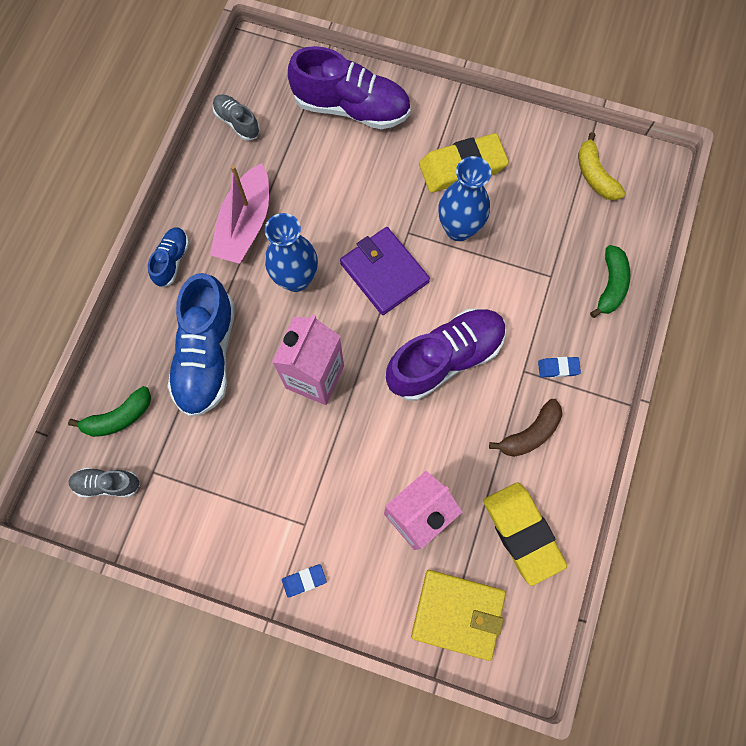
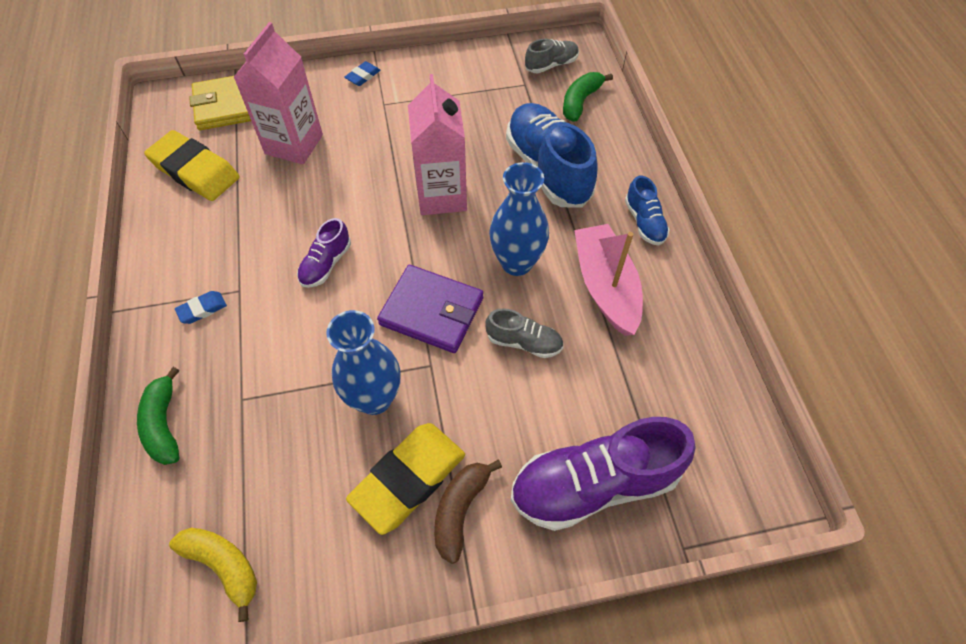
camera: 150 degrees right, 15 degrees down
(237, 122) = (707, 388): grey shoe -> grey shoe (524, 342)
(444, 358) = (326, 264): purple shoe -> purple shoe, size x0.50
(530, 433) = (213, 242): brown banana -> brown banana (460, 510)

